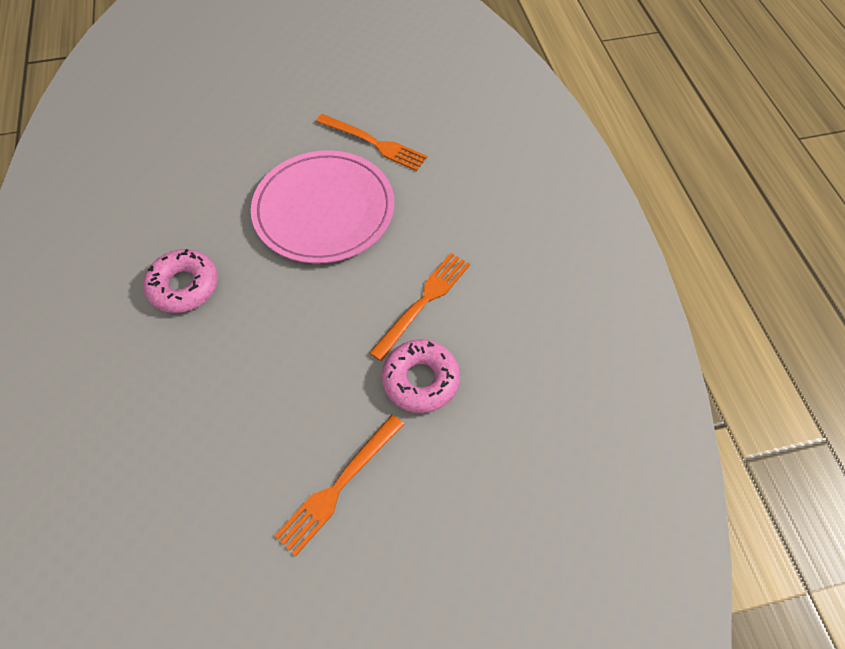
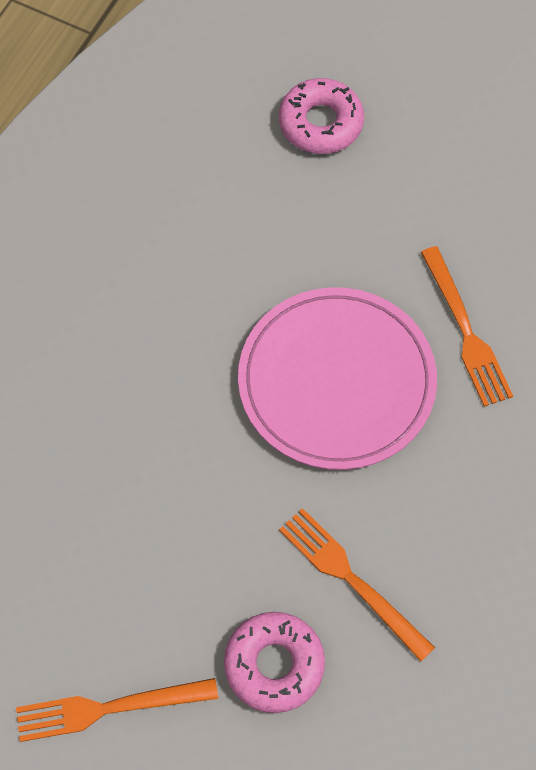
camera: 40 degrees right, 5 degrees up
(184, 286) = (124, 369): pink donut -> pink donut (321, 123)
(423, 302) = (351, 579): orange fork -> orange fork turned 120 degrees counterclockwise

